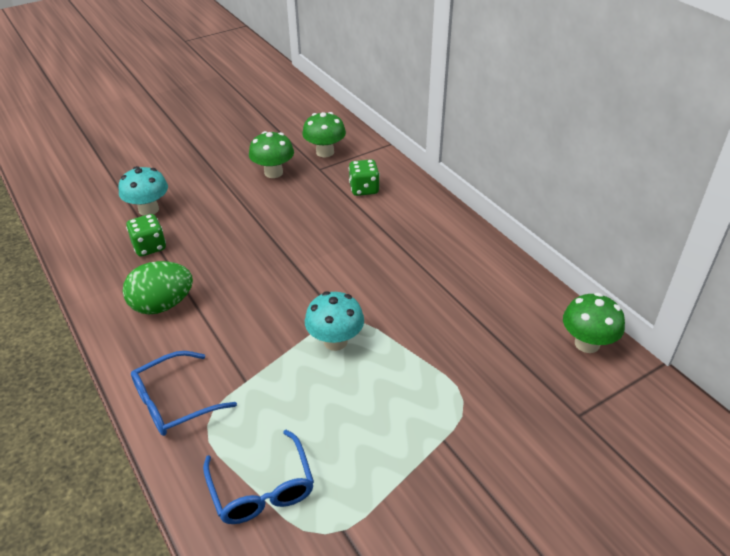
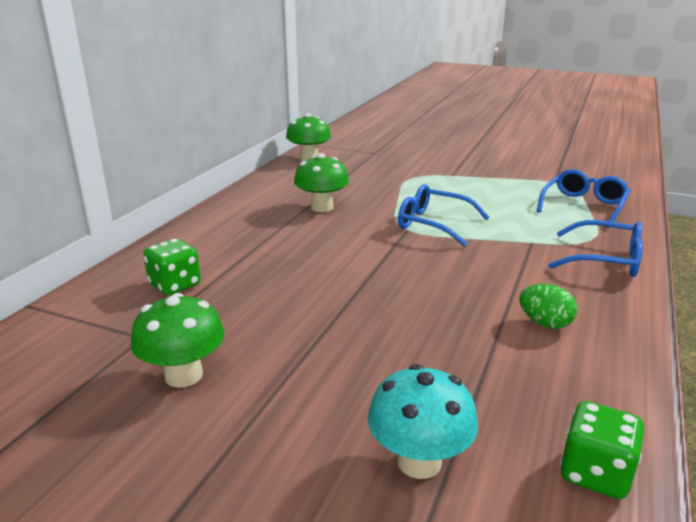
camera: 125 degrees left, 15 degrees down
(149, 247) = (488, 396): green dice -> green dice (595, 473)
(162, 305) = (545, 323): green egg -> green egg, size x0.59
(325, 152) = (83, 351): green mushroom -> green mushroom (322, 207)
(335, 341) = (433, 224): turquoise mushroom -> blue glasses

